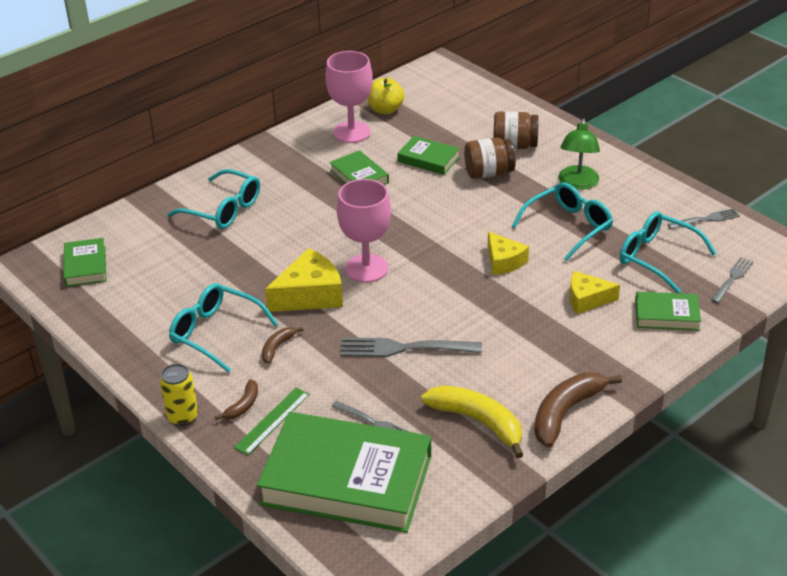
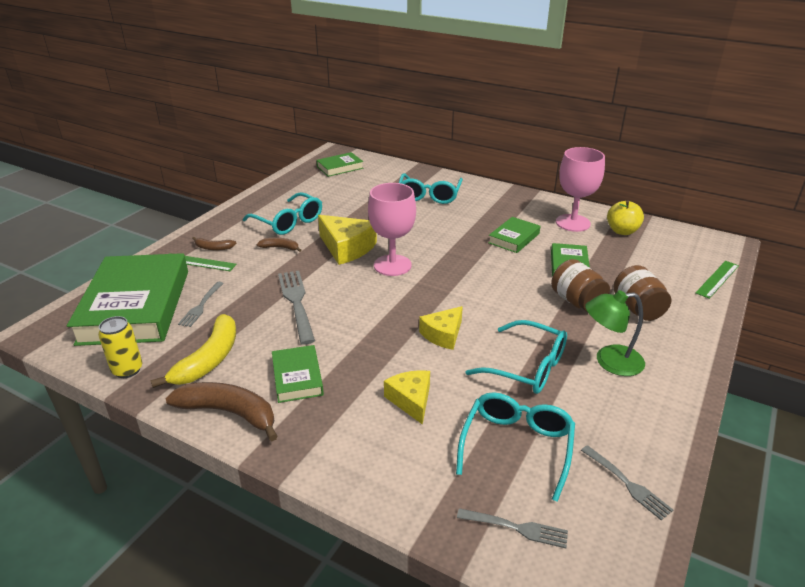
camera: 70 degrees right, 5 degrees down
(182, 417) = (198, 229): yellow can -> yellow can (127, 370)
(215, 333) = (288, 222): turquoise glasses -> turquoise glasses turned 120 degrees clockwise
(491, 91) = (717, 279): none -> green ruler
(666, 315) = (412, 470): green book -> green book (297, 377)

